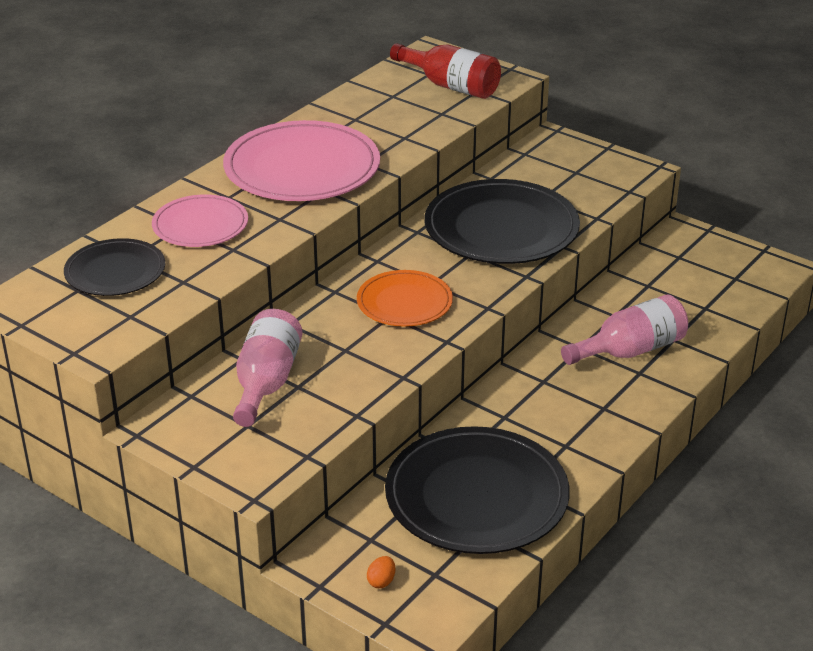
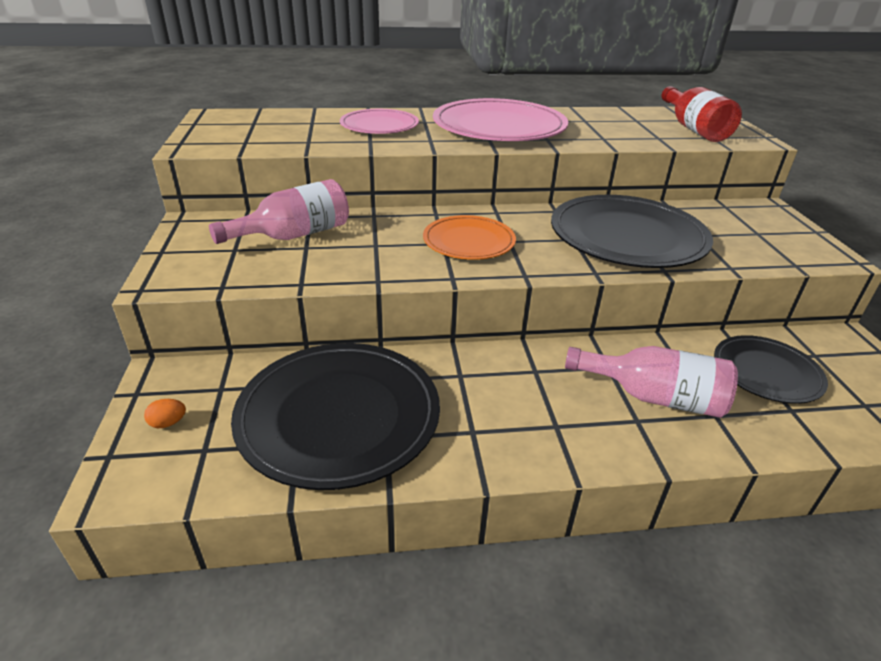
camera: 45 degrees right, 0 degrees up
(115, 271) = (289, 124): black plate -> black plate (766, 372)

